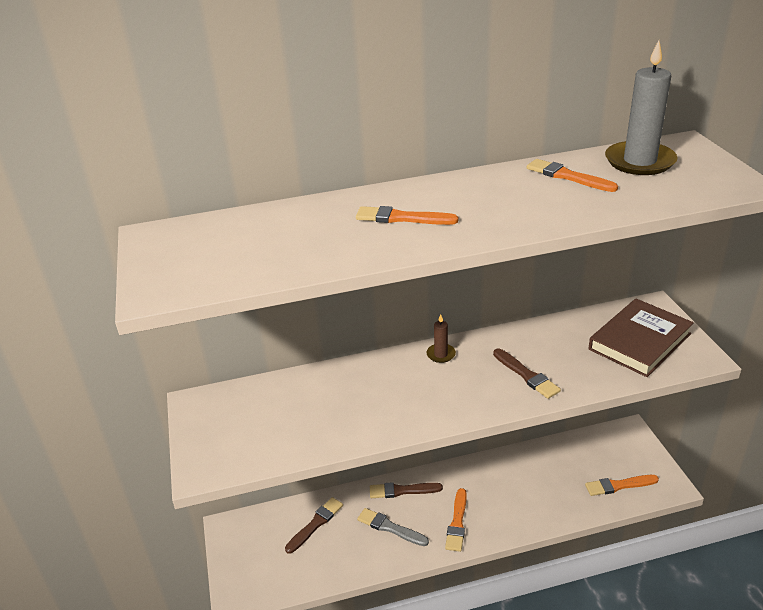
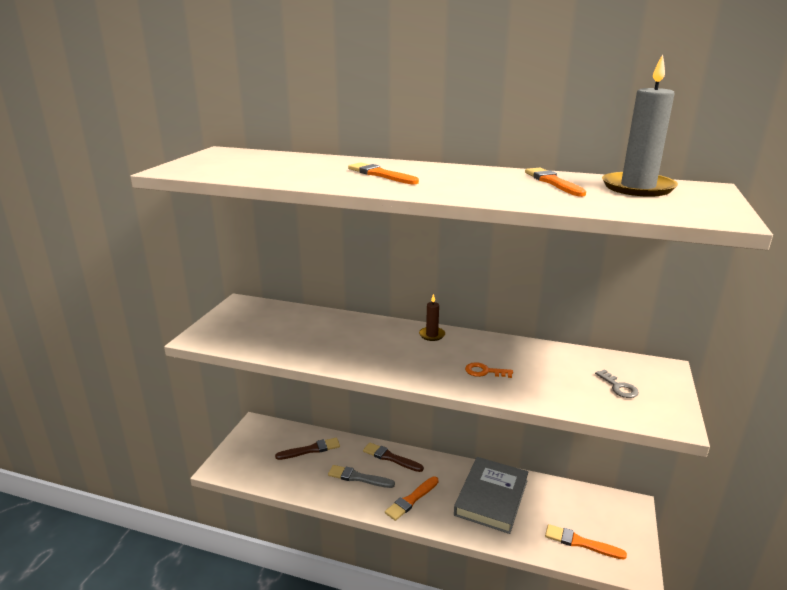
camera: 30 degrees right, 10 degrees down
(390, 528) = (358, 478): grey brush -> grey brush turned 45 degrees counterclockwise
(521, 482) = (491, 497): none -> grey book
(526, 375) = (484, 371): brown brush -> orange key
(639, 341) = (618, 387): brown book -> grey key

